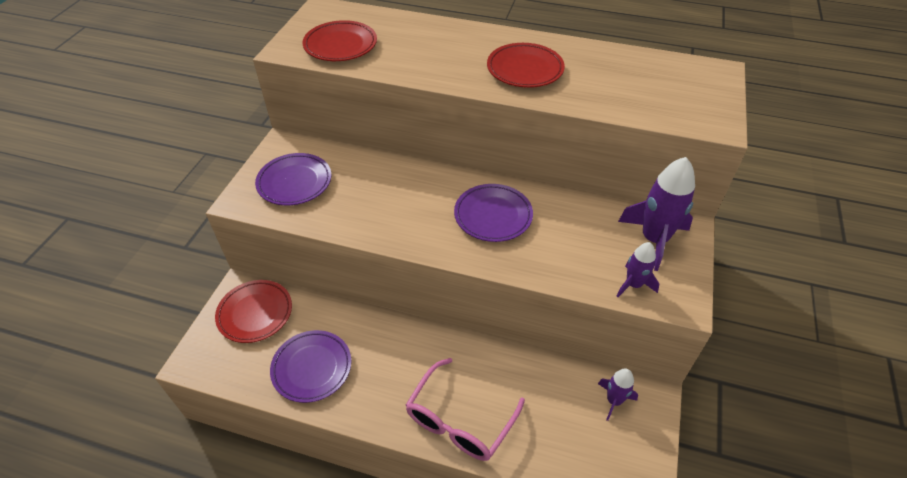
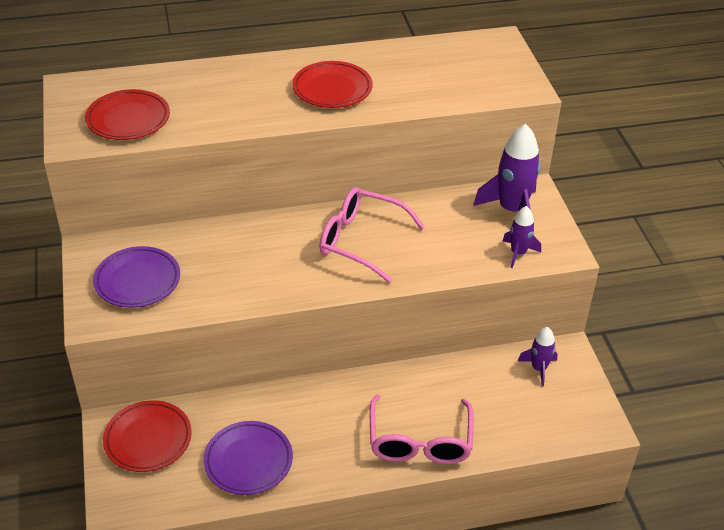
camera: 30 degrees left, 5 degrees down
(493, 216) = (360, 240): purple plate -> pink glasses

